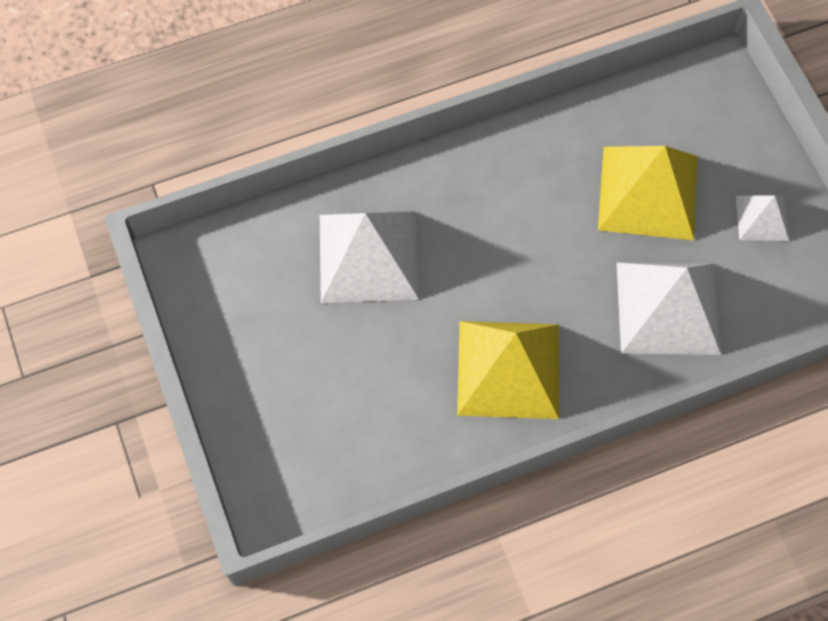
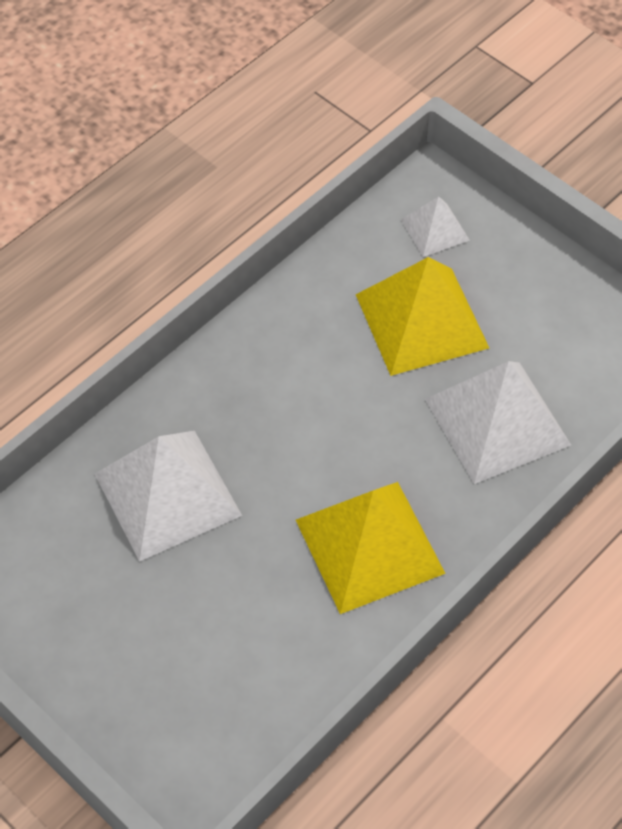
camera: 25 degrees left, 10 degrees down
(762, 218) = (543, 302): white pyramid -> white pyramid (435, 229)

